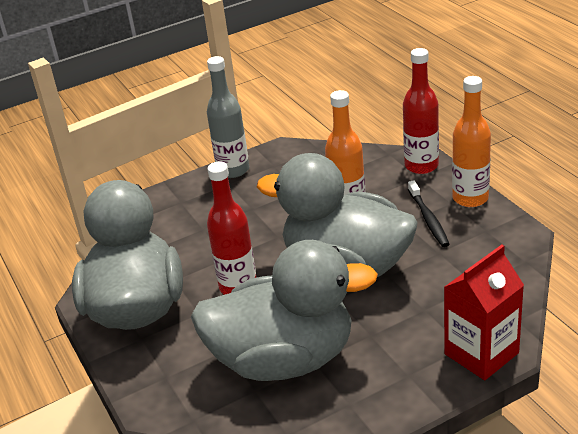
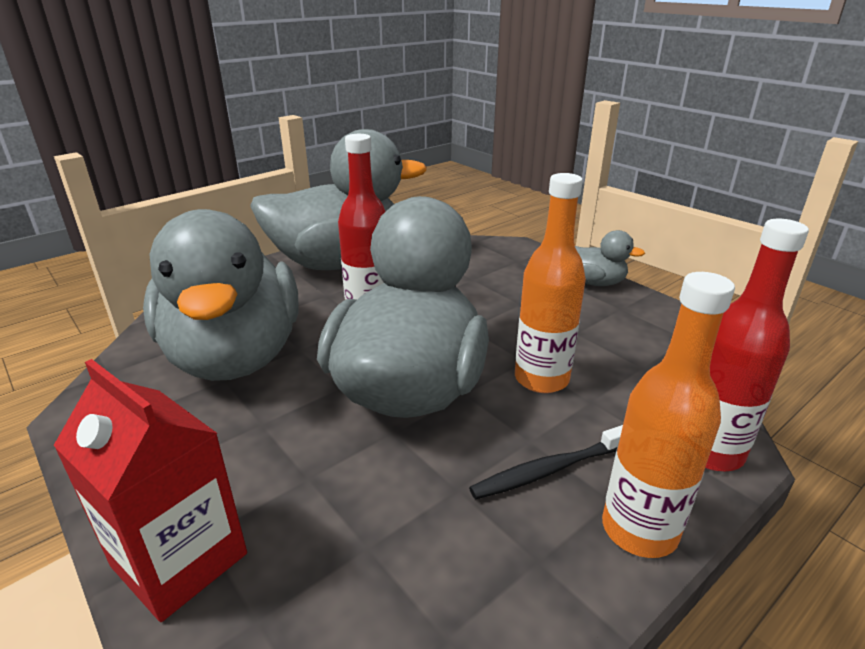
camera: 75 degrees right, 5 degrees down
(233, 170) = (594, 282): grey bottle -> grey duck

